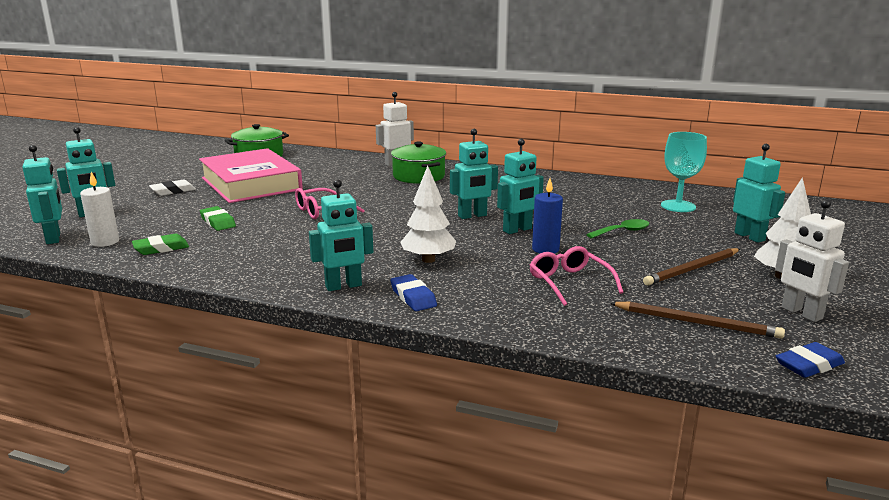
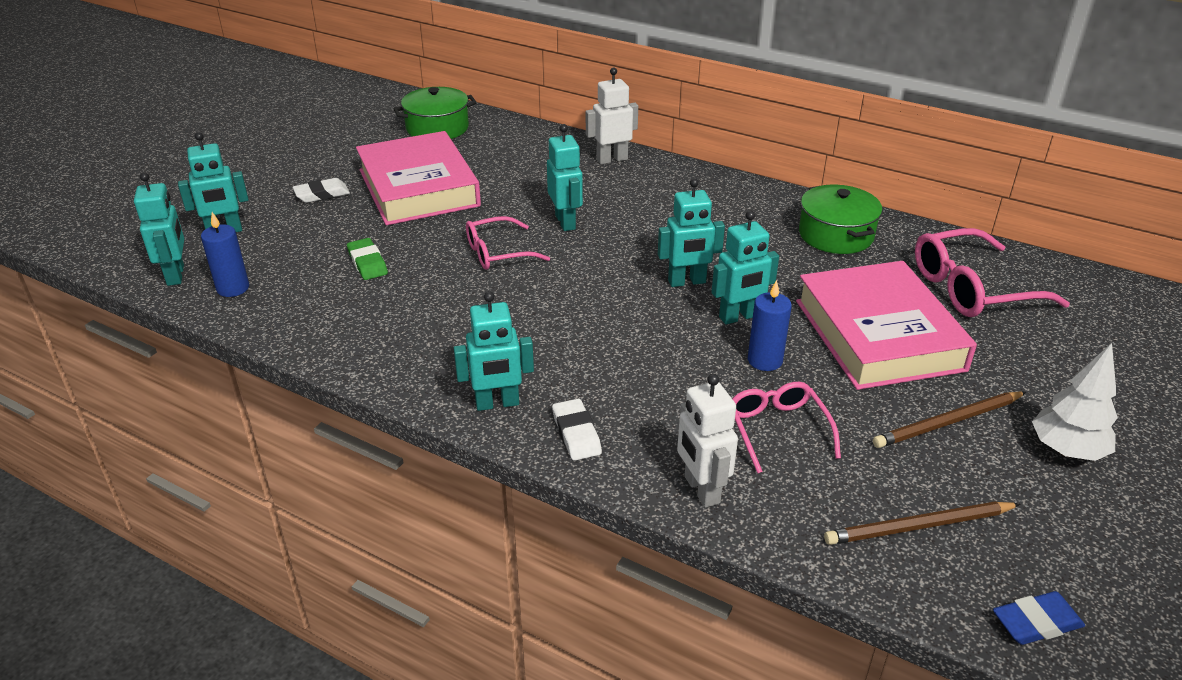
camera: 10 degrees right, 15 degrees up
(105, 242) = (233, 288): white candle -> blue candle
(161, 248) = (295, 307): green eraser -> none
(413, 297) = (576, 433): blue eraser -> white eraser
(419, 176) = (636, 190): green pot -> green pot (836, 235)
(428, 260) = (610, 365): white tree -> none
(622, 231) = (878, 335): green spoon -> pink book
(678, 206) = (973, 288): turquoise goblet -> pink glasses
(697, 323) = (918, 526): brown pencil -> brown pencil turned 135 degrees clockwise
(749, 236) = (1052, 364): turquoise robot -> turquoise robot (565, 222)
(801, 313) = (1064, 526): white robot -> white robot (701, 490)

